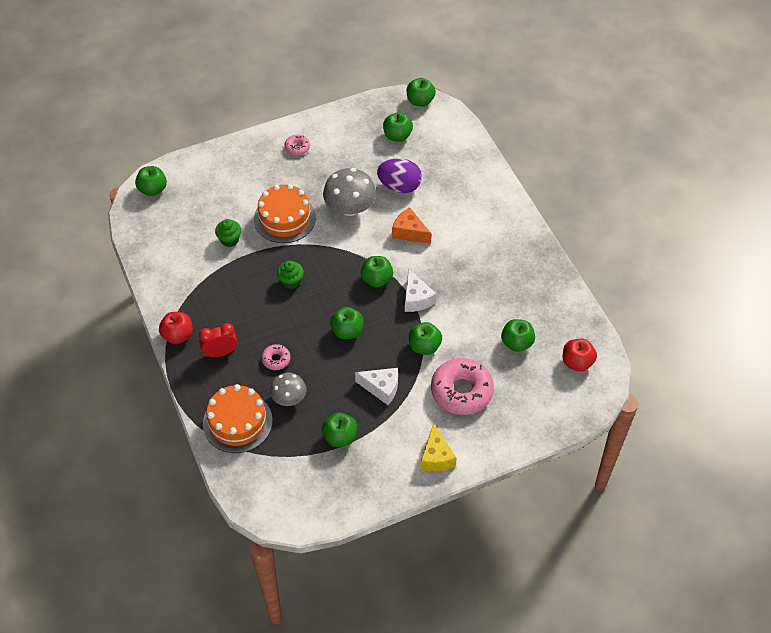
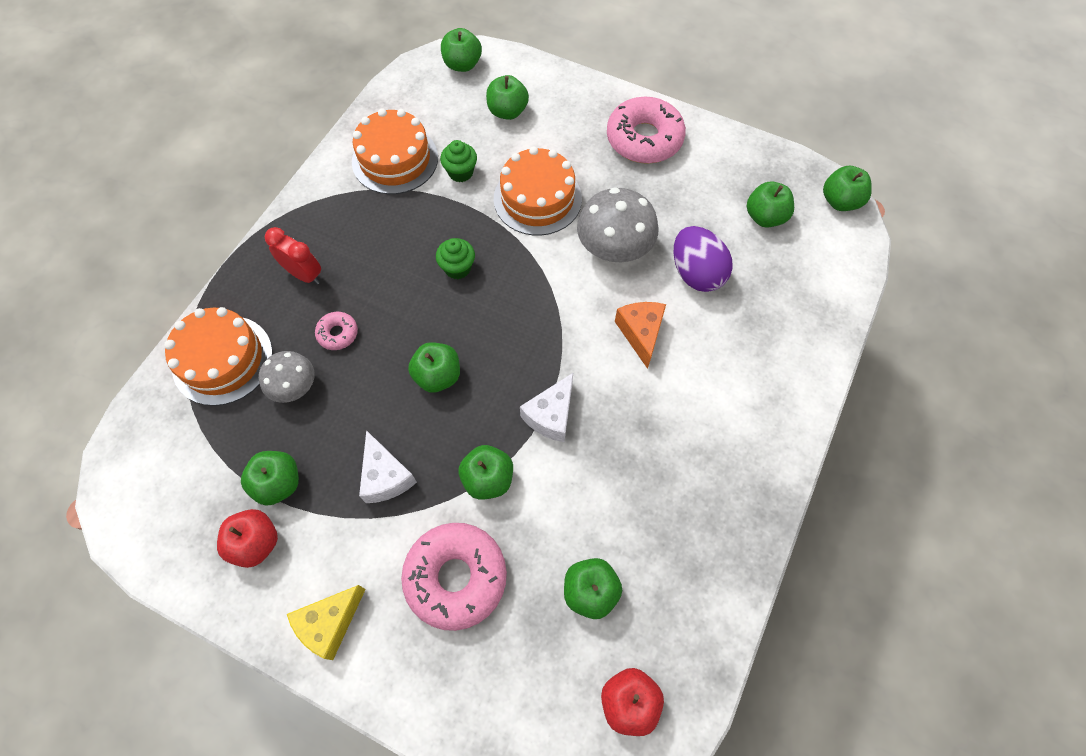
camera: 50 degrees right, 10 degrees up
(178, 335) = (295, 220): red apple -> red apple (256, 543)
(186, 264) = (395, 159): none -> orange cake
(297, 147) = (644, 139): pink donut -> pink donut, size x2.12
(377, 279) = (539, 351): green apple -> green apple (507, 111)

